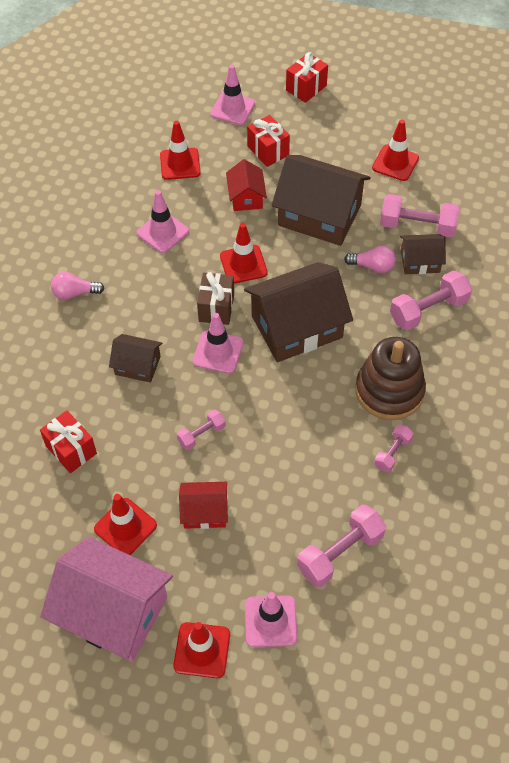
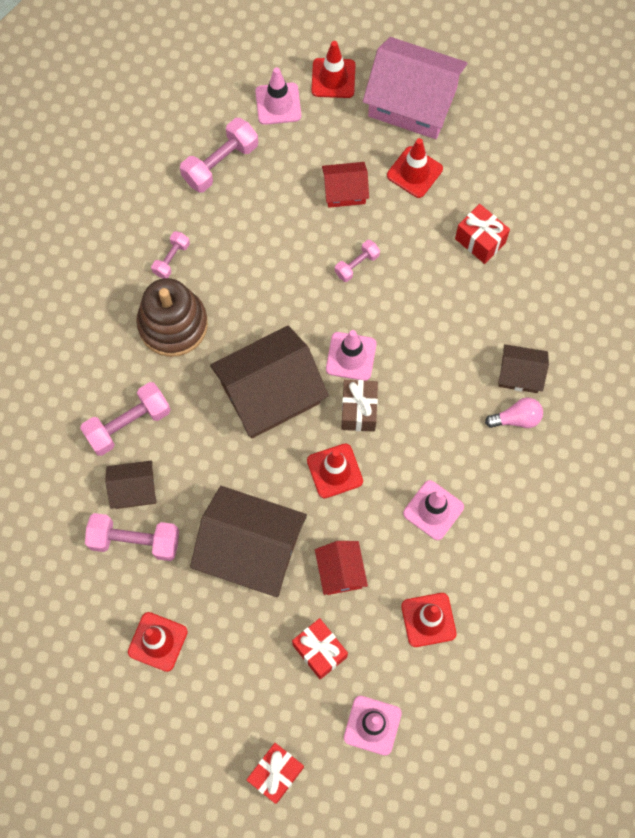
camera: 175 degrees right, 15 degrees up
(137, 365) = (432, 335): brown house -> brown house (520, 374)
(372, 266) = (188, 478): pink light bulb -> none

